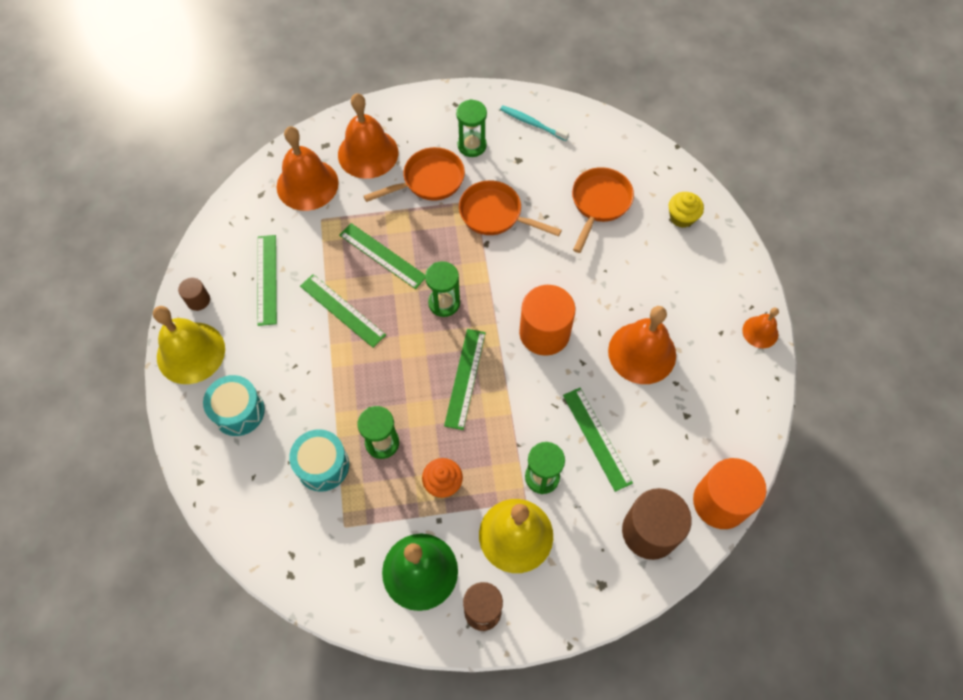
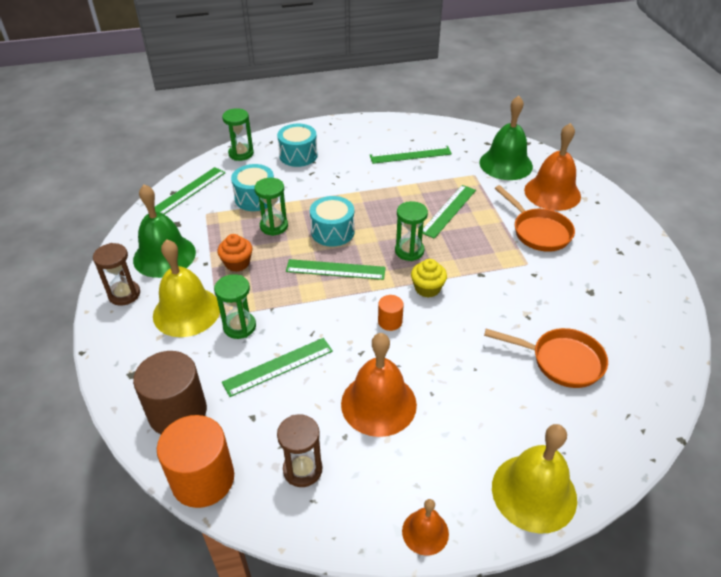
camera: 85 degrees right, 20 degrees down
(191, 352) = (343, 130): yellow bell -> yellow bell (534, 492)
(198, 300) = (386, 127): brown cylinder -> none
(307, 184) = (506, 164): orange bell -> green bell
(342, 310) = (390, 194): green ruler -> green ruler (189, 191)
(401, 377) = (332, 232): none -> turquoise drum
(472, 145) = (592, 257): green hourglass -> green hourglass (241, 153)
(495, 214) = (516, 278): orange pan -> none
(532, 123) = (644, 300): turquoise toothbrush -> none
(544, 333) = (390, 321): orange cylinder -> orange cylinder, size x0.48
(682, 217) = (572, 444): yellow cupcake -> yellow cupcake (427, 288)
(709, 418) = (302, 469): none -> brown hourglass

